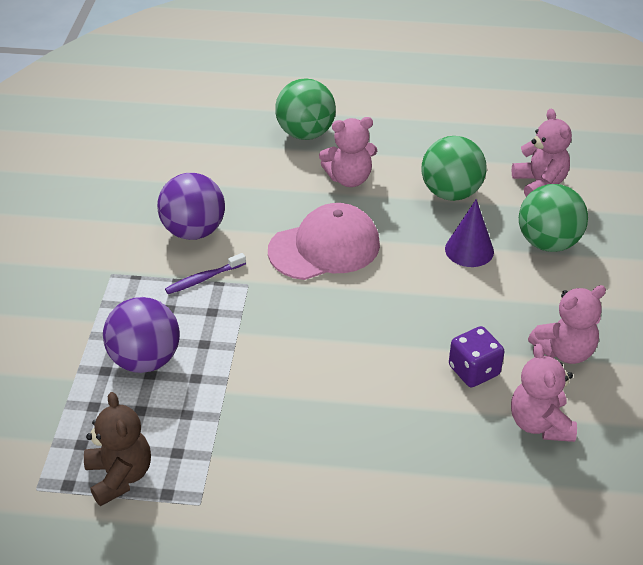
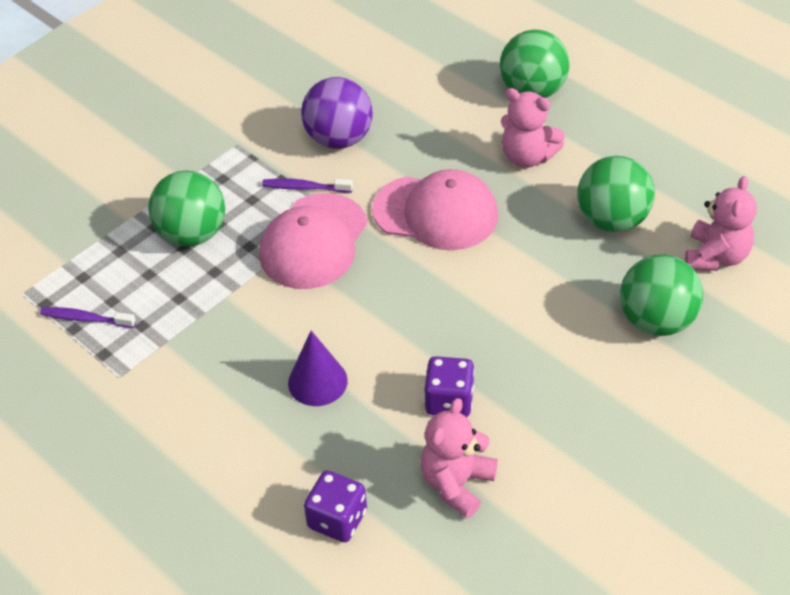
camera: 40 degrees right, 5 degrees up
(120, 476) = (85, 319): brown teddy bear -> purple toothbrush
(145, 359) = (192, 234): purple ball -> green ball
(253, 314) = (314, 241): none -> pink cap
(469, 250) = (568, 286): purple cone -> purple cone (317, 381)
(487, 501) = (337, 519): none -> purple dice
(564, 351) = (554, 433): pink teddy bear -> none

